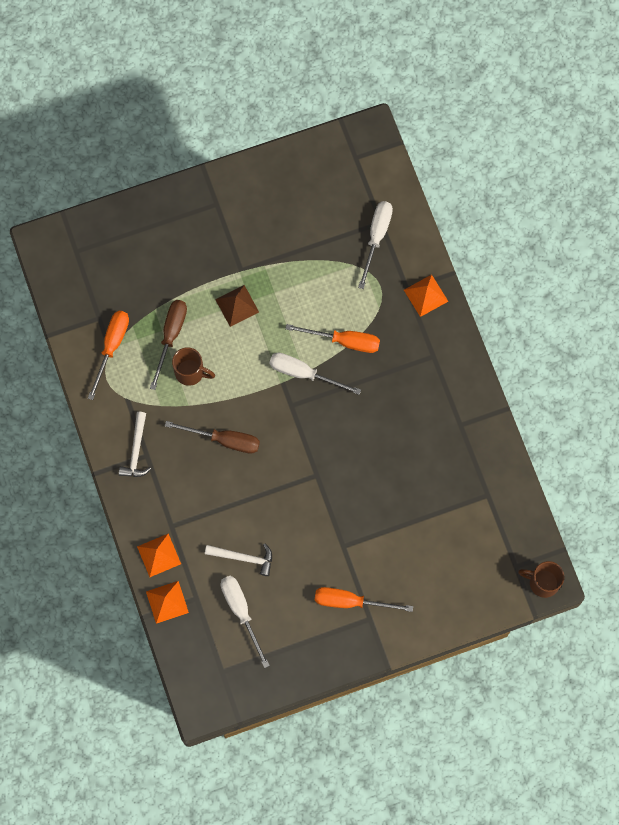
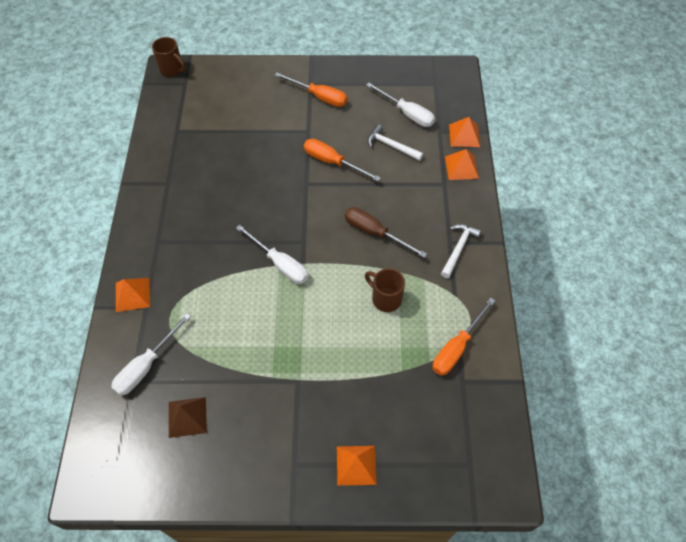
camera: 160 degrees left, 15 degrees down
(167, 220) = (356, 465): none -> orange pyramid
(171, 336) = (393, 338): brown screwdriver -> none
(237, 305) = (316, 346): brown pyramid -> brown pyramid (187, 417)
(241, 612) = (406, 113): white screwdriver -> white screwdriver turned 45 degrees counterclockwise
(344, 341) = (229, 279): orange screwdriver -> orange screwdriver (332, 162)

